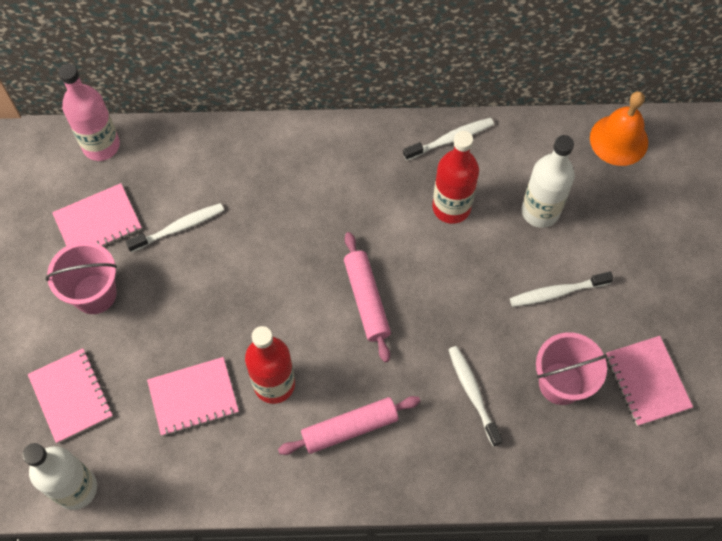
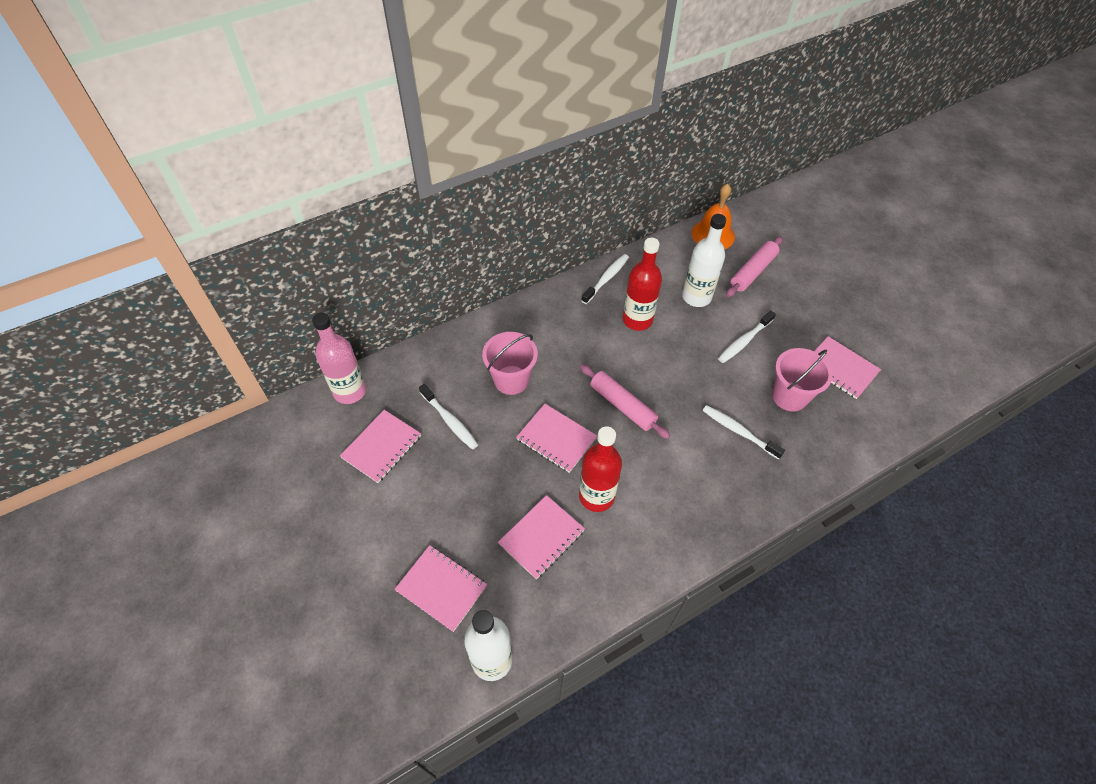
camera: 30 degrees left, 10 degrees down
(95, 294) = (412, 500): pink bucket -> pink bucket (511, 380)
(179, 227) = (450, 421): white toothbrush -> white toothbrush turned 105 degrees clockwise
(273, 302) = (556, 439): none -> pink notebook
(349, 428) = (672, 499): pink rolling pin -> pink rolling pin (753, 272)

